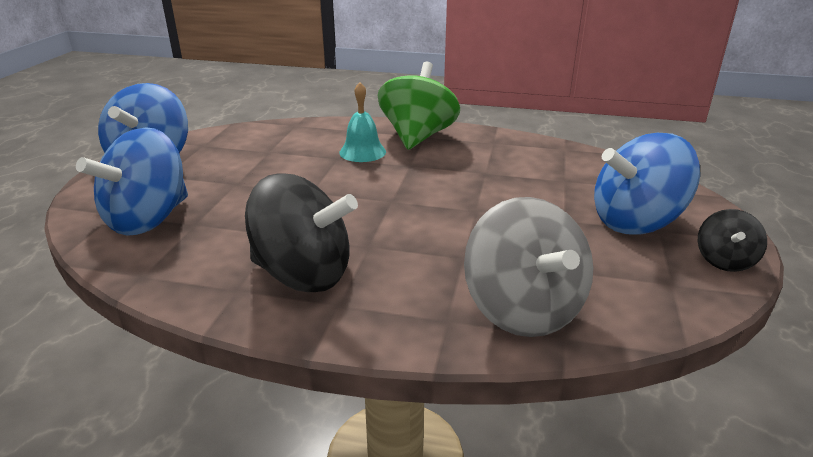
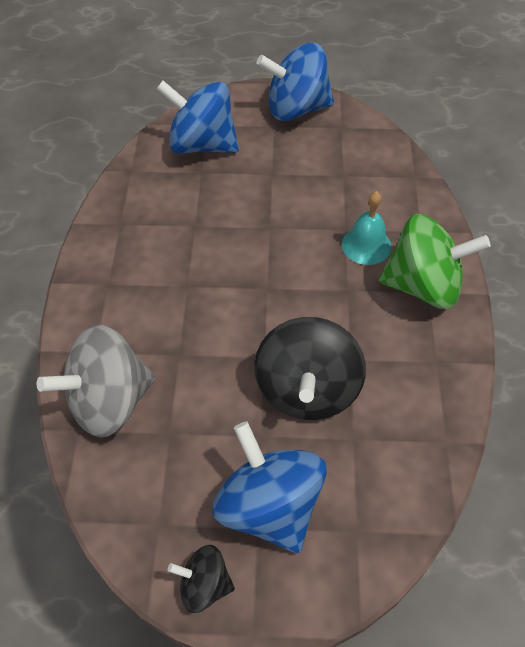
camera: 80 degrees right, 25 degrees up
(303, 274) = (142, 255): black spinning top -> black spinning top (307, 390)

